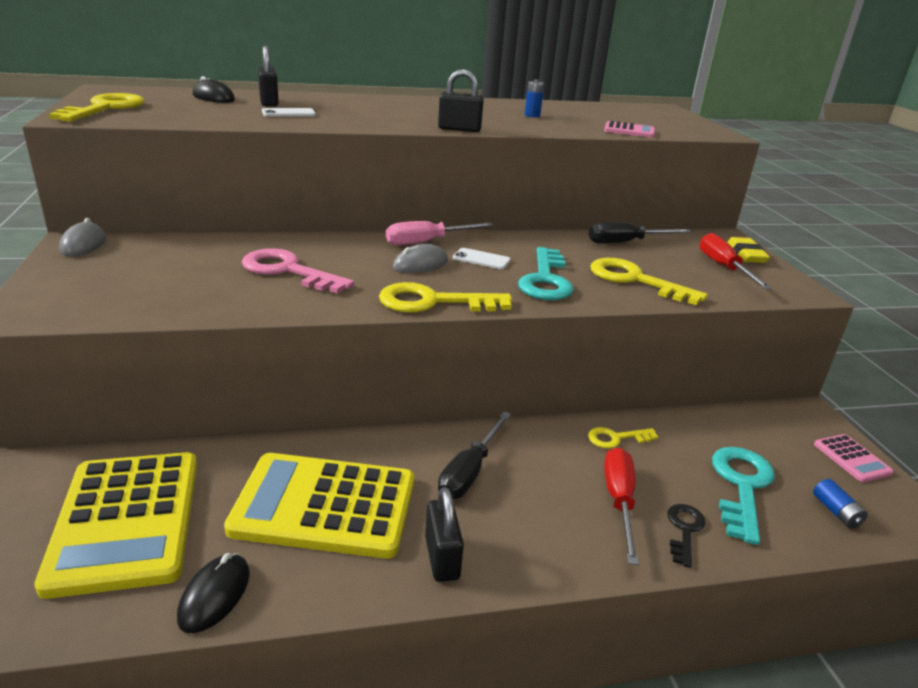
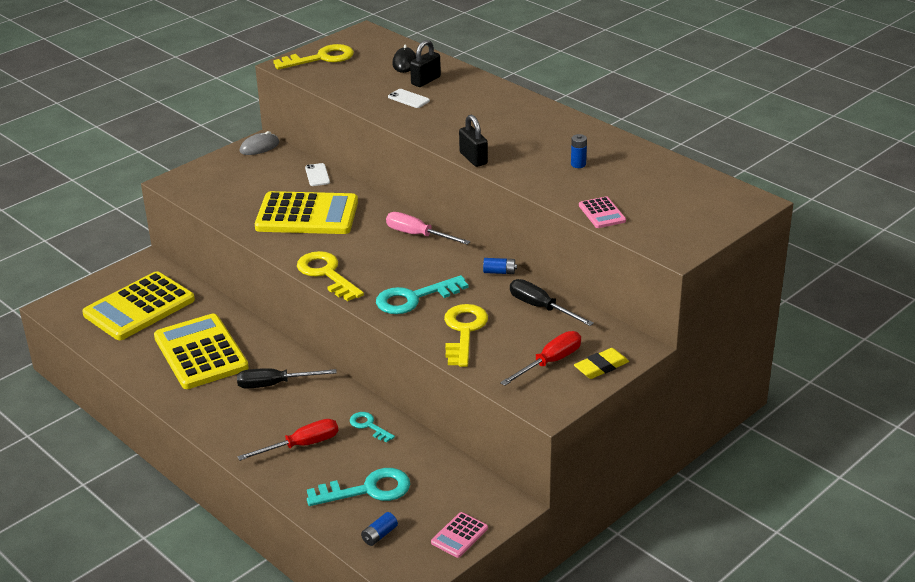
camera: 60 degrees right, 5 degrees up
(215, 595) = (119, 354): black mouse -> none
(288, 271) = (307, 215): pink key -> yellow calculator
(420, 264) = (376, 248): grey mouse -> none
(442, 558) = (197, 403): black padlock -> none
(481, 259) = (416, 264): white phone -> white phone (317, 175)
(545, 236) = (499, 272): none -> blue battery
(616, 438) = (368, 426): yellow key -> turquoise key
(684, 530) = (298, 476): black key -> none

